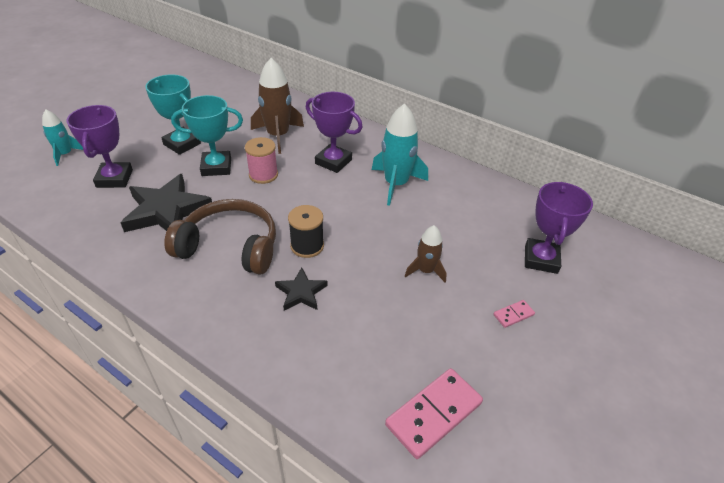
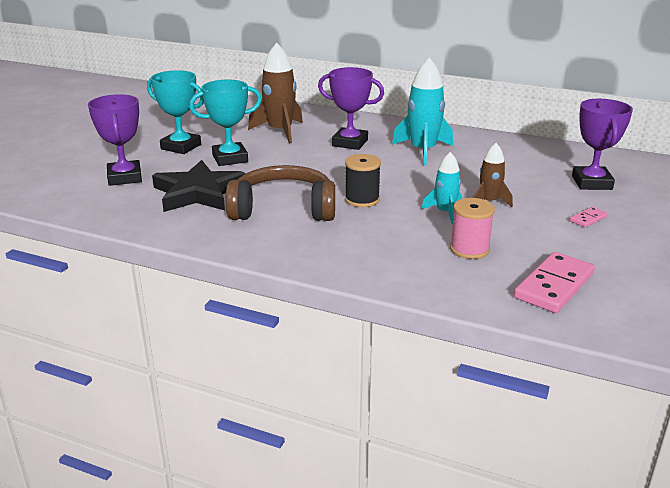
camera: 10 degrees left, 15 degrees down
(65, 154) = (55, 166): turquoise rocket -> turquoise rocket (445, 212)
(263, 175) = (283, 158): pink spool -> pink spool (469, 249)
(301, 292) = (377, 229): black star -> none

